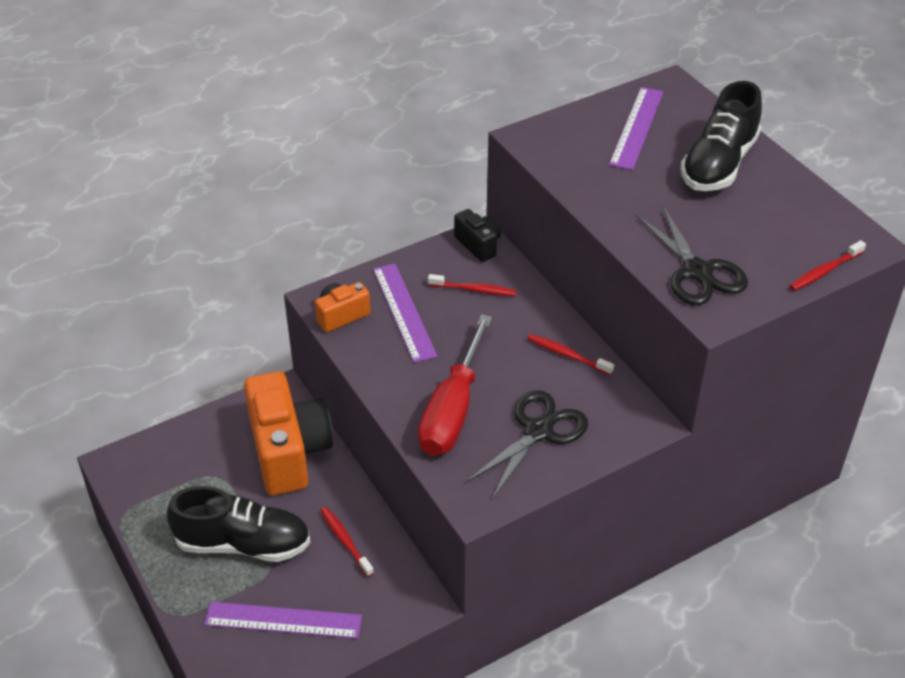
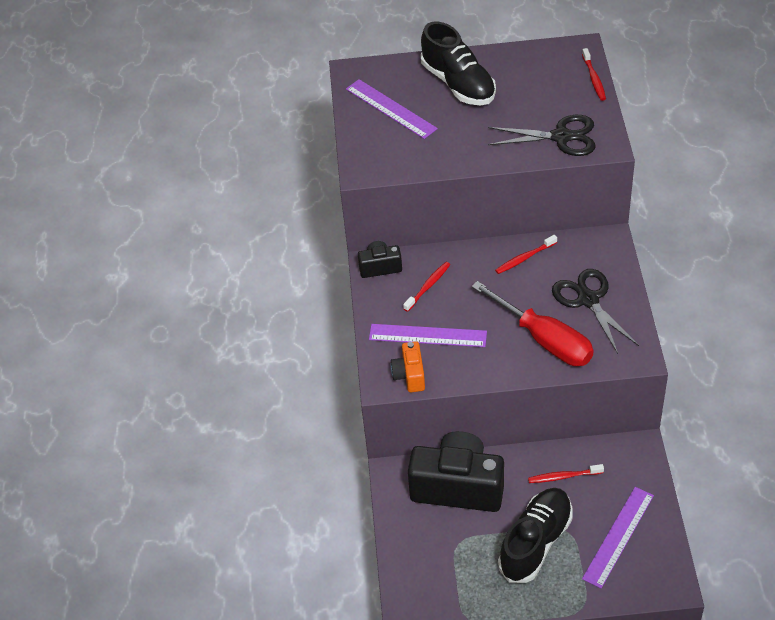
camera: 60 degrees left, 5 degrees up
(289, 452) = (458, 487): orange camera -> black camera

